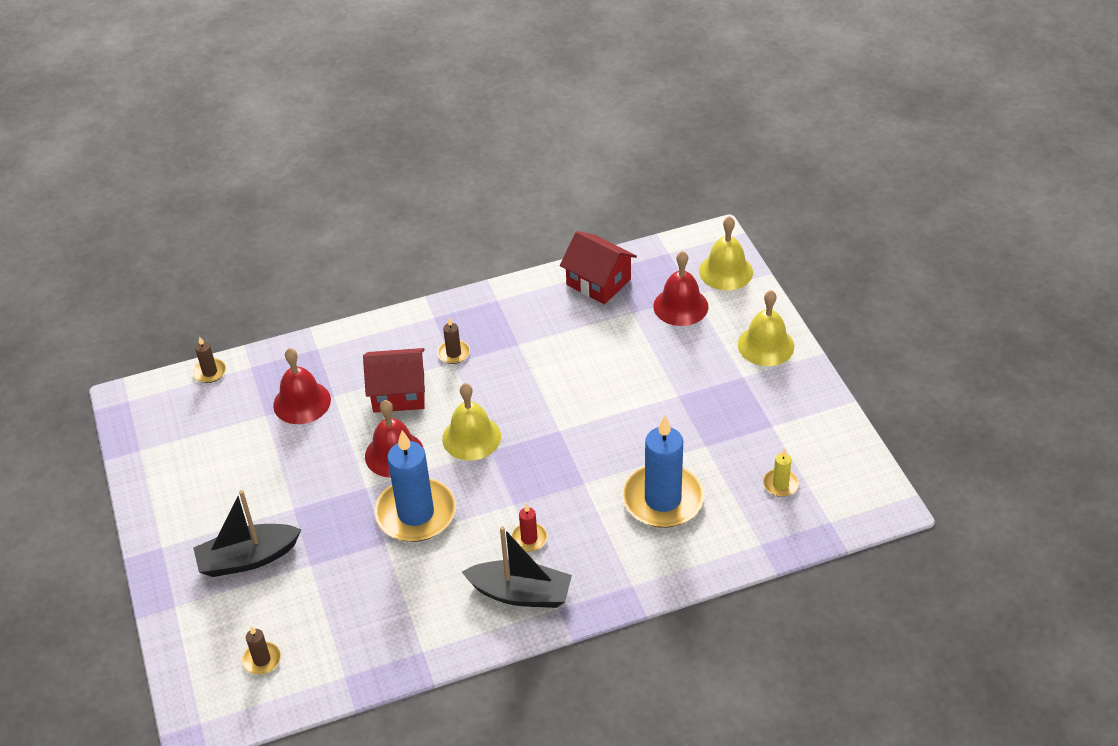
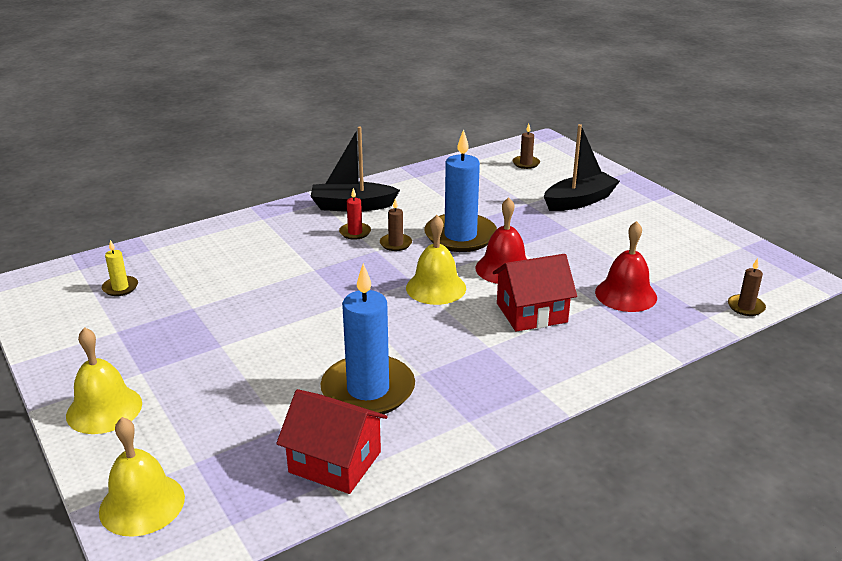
camera: 165 degrees right, 15 degrees down
(453, 353) = (493, 354): brown candle -> brown candle (395, 244)
(663, 499) = (237, 266): blue candle -> blue candle (368, 390)
(680, 306) = (214, 444): red bell -> none

